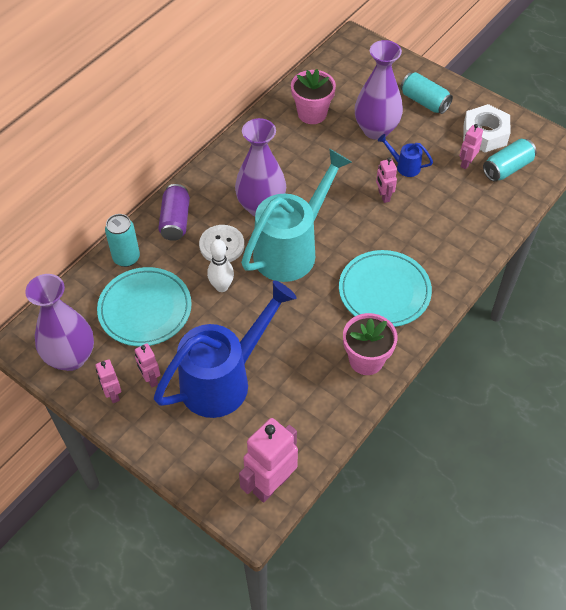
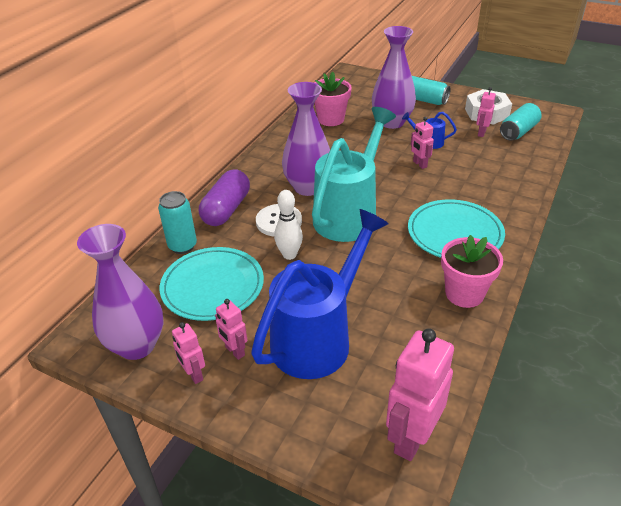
camera: 10 degrees left, 15 degrees down
(175, 220) = (226, 209): purple can -> purple capsule

